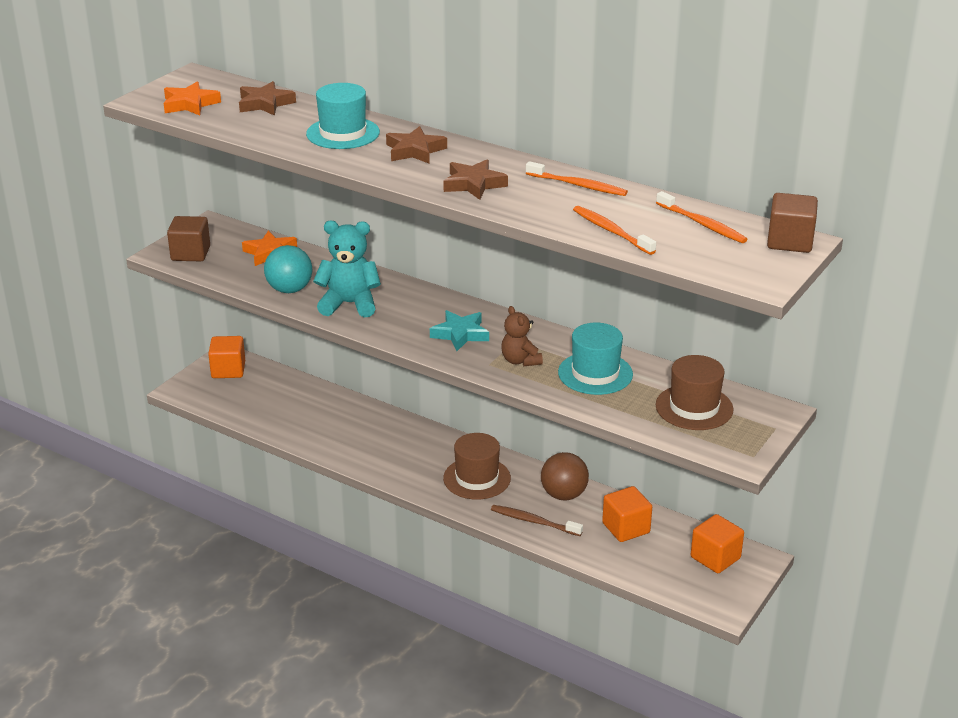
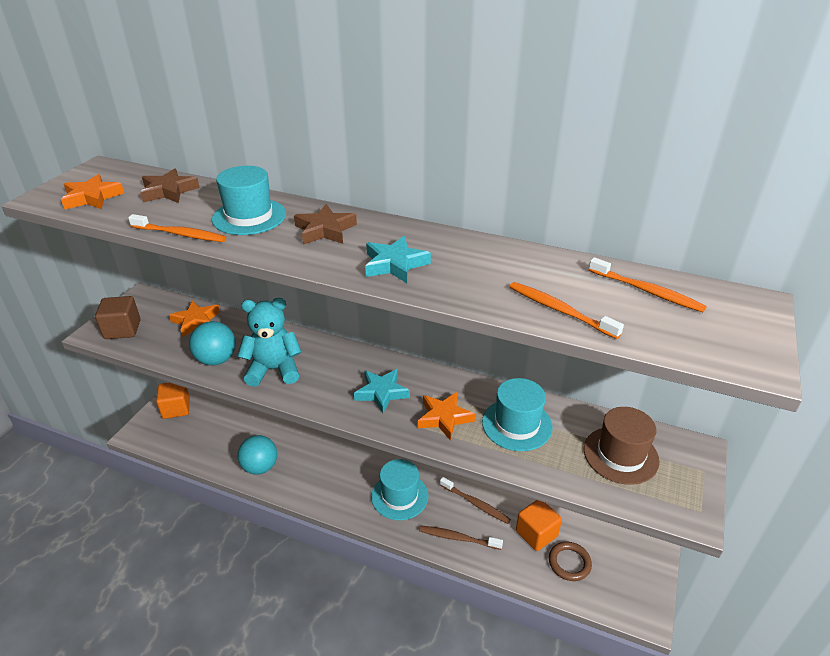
camera: 10 degrees left, 5 degrees up
(320, 435) = (260, 467): none -> turquoise ball
(473, 184) = (395, 264): brown star -> turquoise star
(477, 478) = (399, 496): brown hat -> turquoise hat
(520, 361) = (444, 418): brown teddy bear -> orange star
(564, 495) = (475, 504): brown ball -> brown toothbrush
(578, 185) = (500, 255): orange toothbrush -> orange toothbrush (180, 234)
(654, 556) = (569, 563): none -> brown ring
(715, 558) = (619, 556): orange cube -> none
(789, 241) = (746, 304): brown cube -> none

